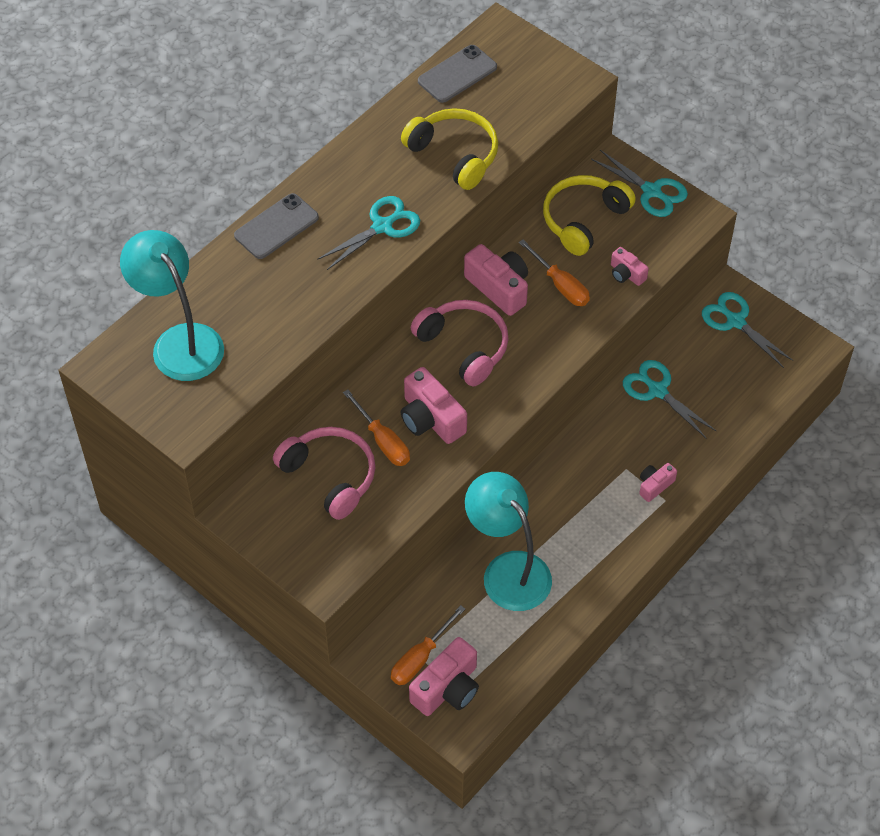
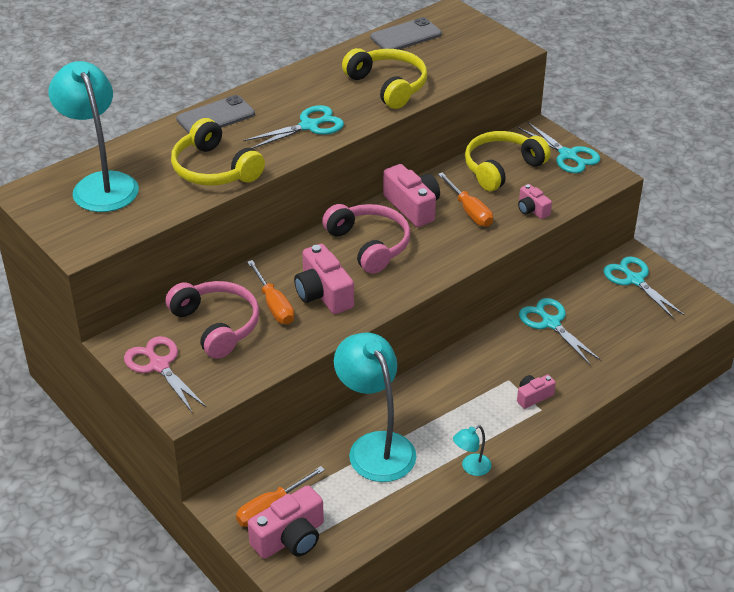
camera: 10 degrees right, 15 degrees down
(285, 535) = (159, 365): none -> pink scissors
(296, 303) = (214, 169): none -> yellow headphones
(608, 580) = (471, 468): none -> turquoise lamp

